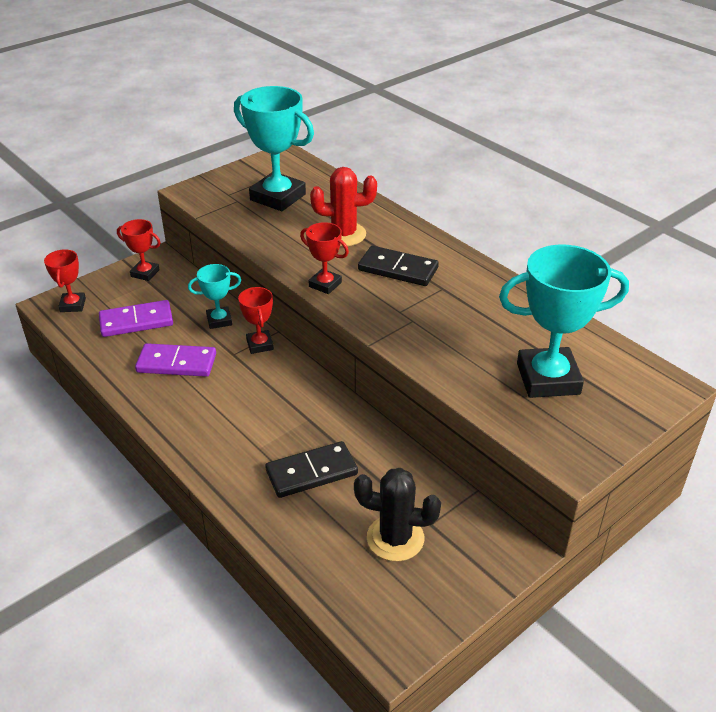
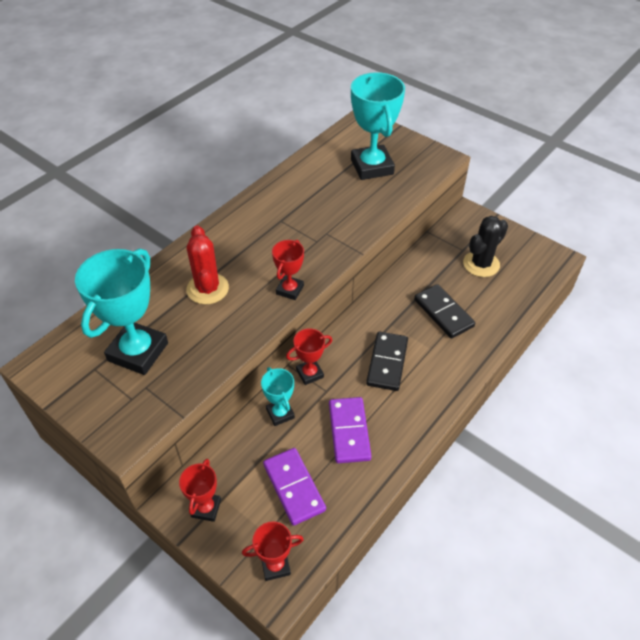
camera: 100 degrees left, 10 degrees up
(395, 538) = (481, 264): black cactus -> black cactus turned 45 degrees clockwise
(398, 269) = (259, 247): black domino -> black domino (387, 363)

